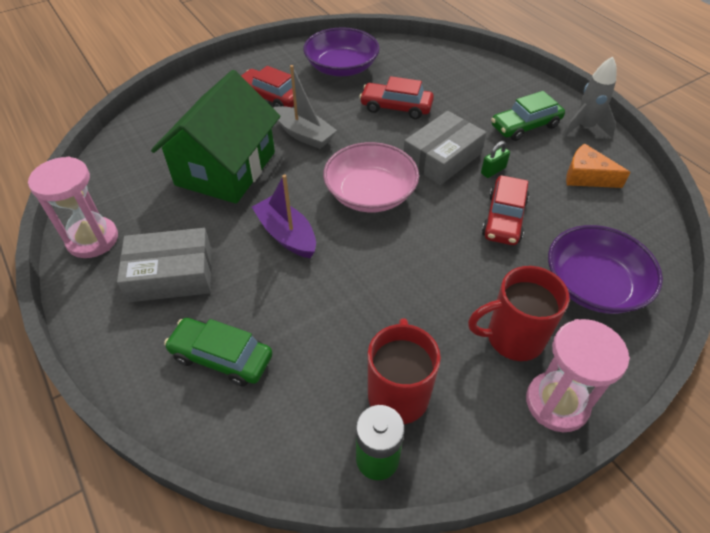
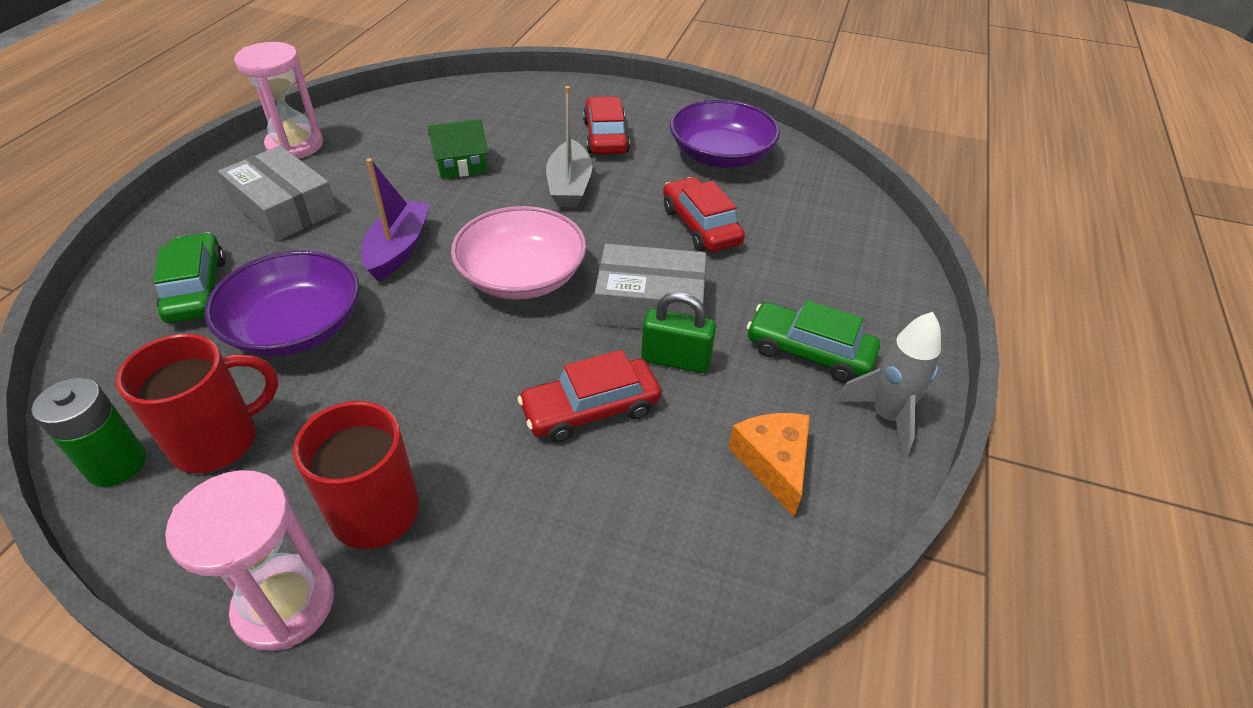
camera: 50 degrees right, 5 degrees down
(225, 168) = (461, 165): green house -> green house, size x0.45
(493, 171) = (675, 360): green padlock -> green padlock, size x1.52
(593, 285) = (541, 561): purple bowl -> purple bowl (295, 327)

